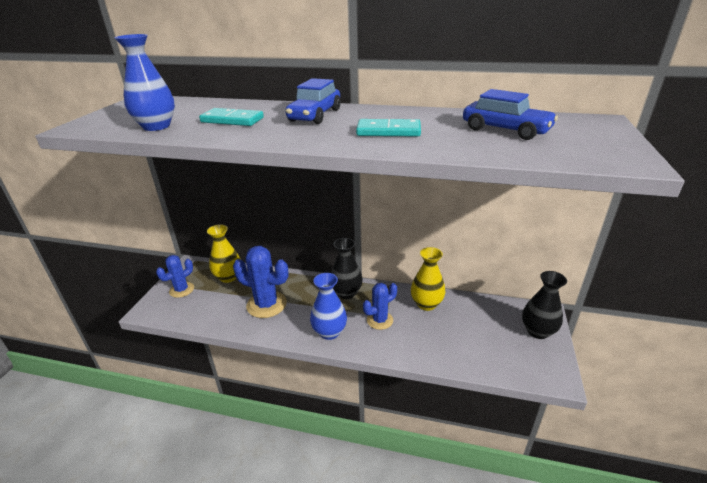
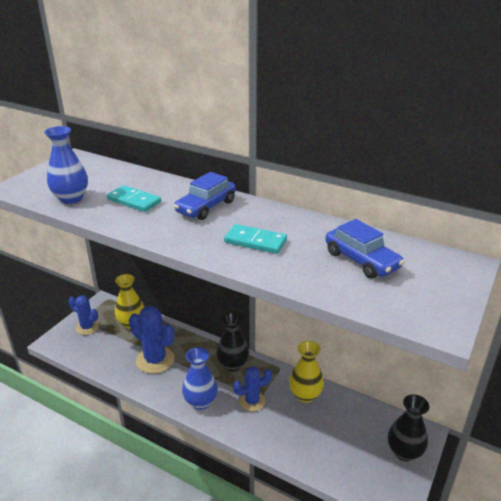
camera: 15 degrees right, 0 degrees up
(181, 290) = (87, 327): blue cactus -> blue cactus turned 60 degrees clockwise

